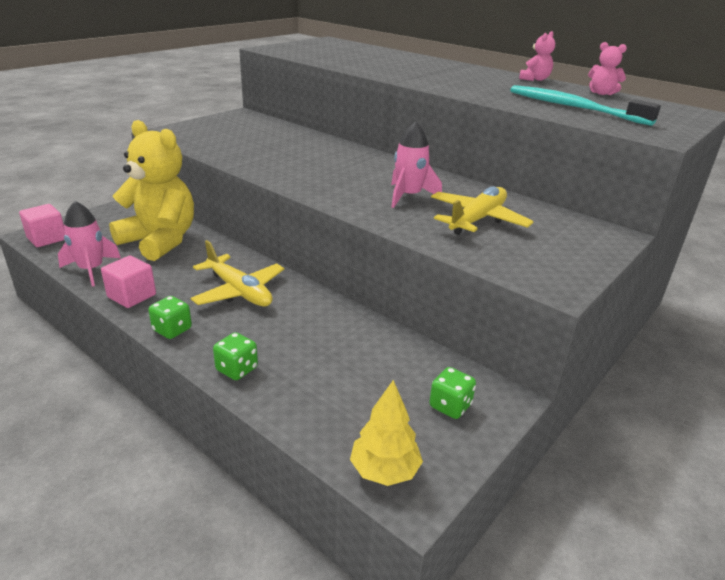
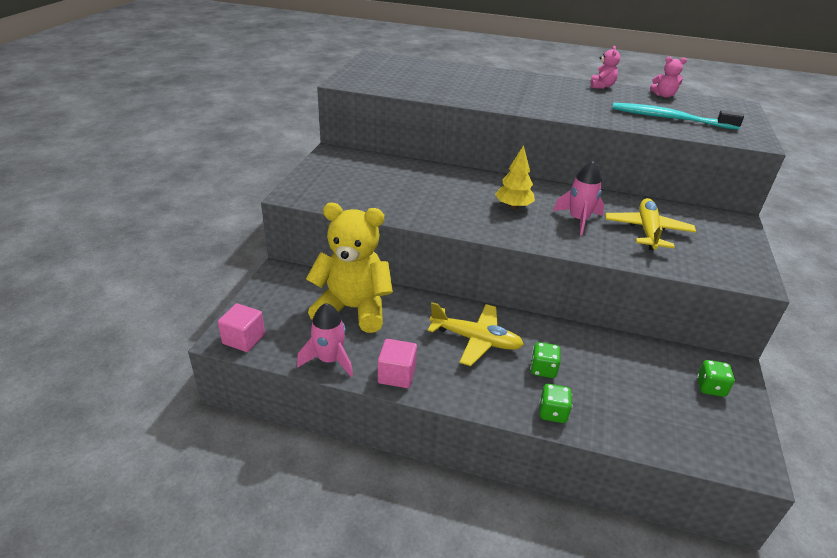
camera: 25 degrees left, 5 degrees up
(172, 330) = (467, 396): green dice -> green dice (543, 369)
(384, 471) = (722, 453): yellow tree -> yellow tree (513, 206)

